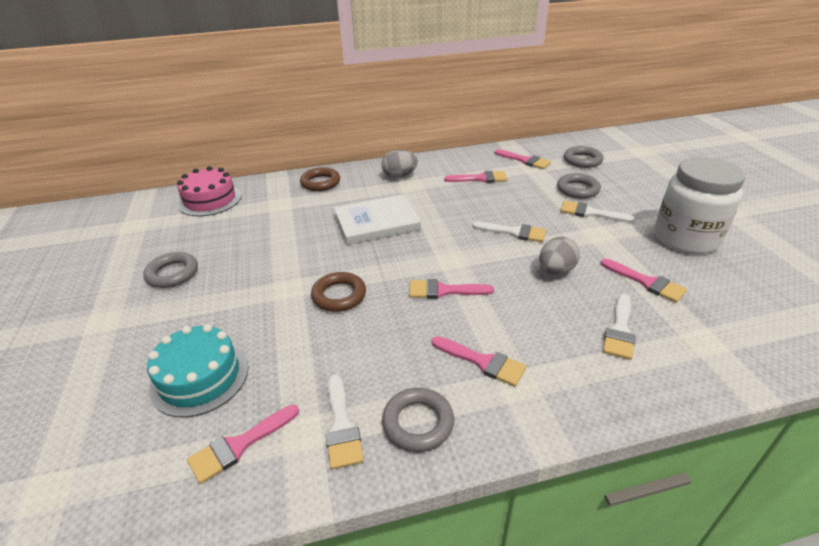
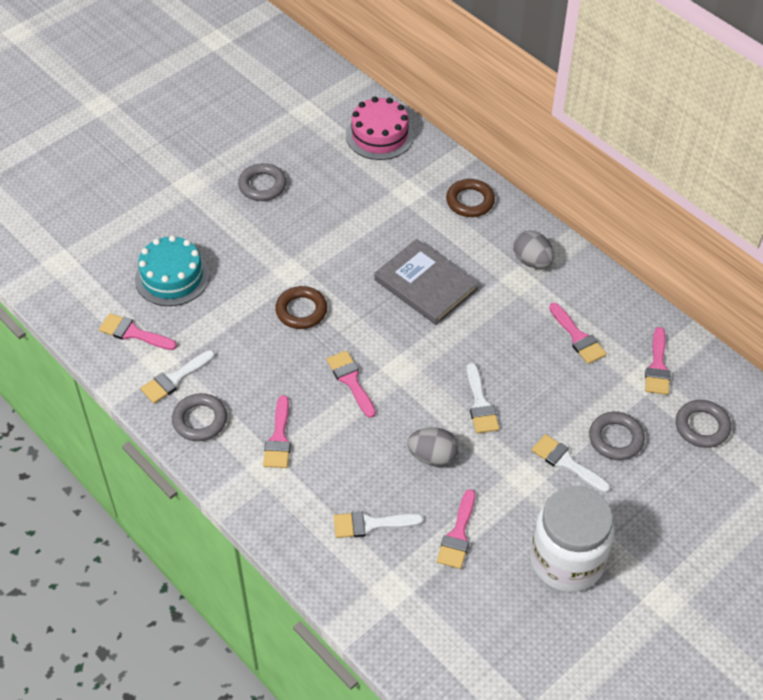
camera: 60 degrees right, 15 degrees up
(376, 222) = (425, 284): white book -> grey book
(590, 213) = (566, 462): white brush -> white brush turned 45 degrees counterclockwise

